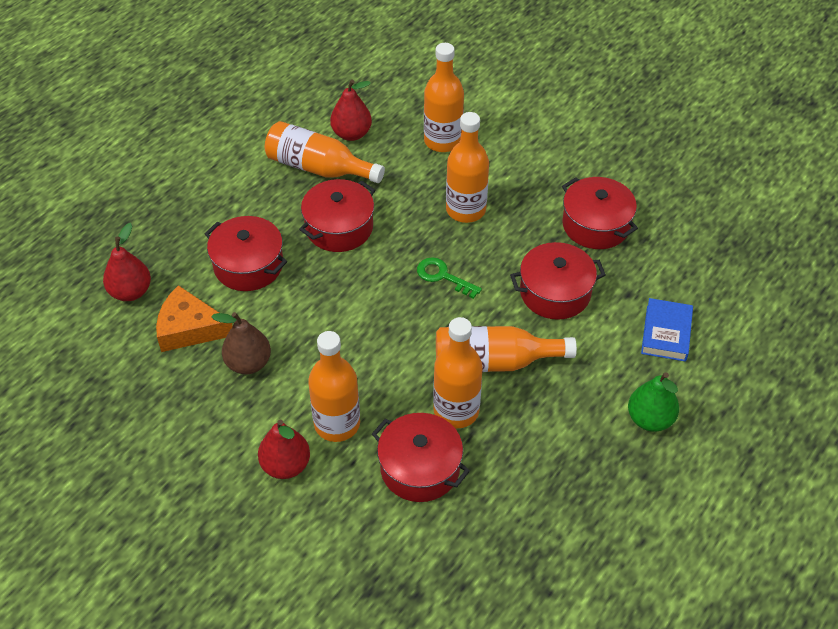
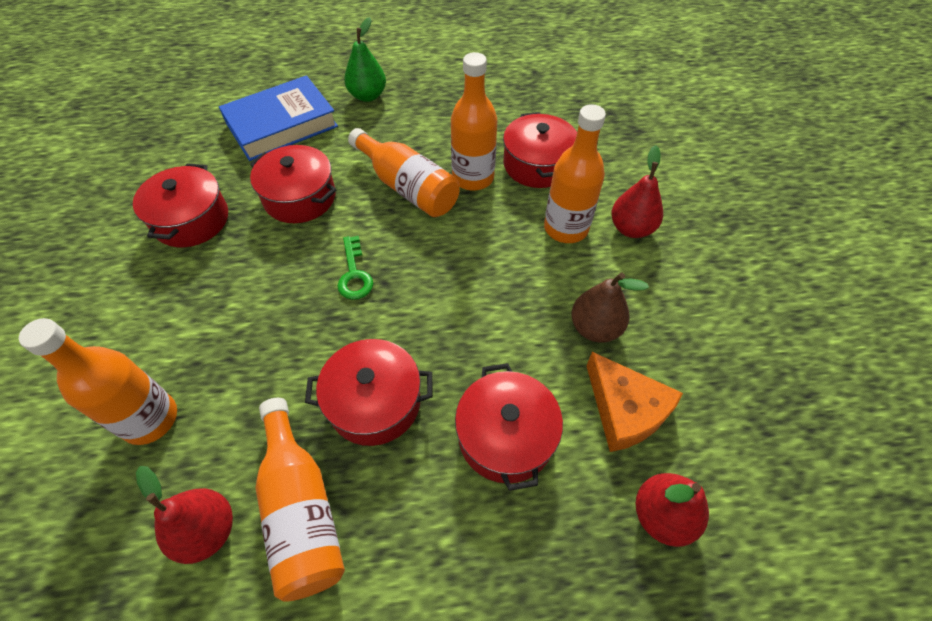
camera: 135 degrees left, 5 degrees up
(465, 210) = (251, 318): orange bottle -> none
(666, 333) = (281, 124): blue book -> blue book, size x1.69

